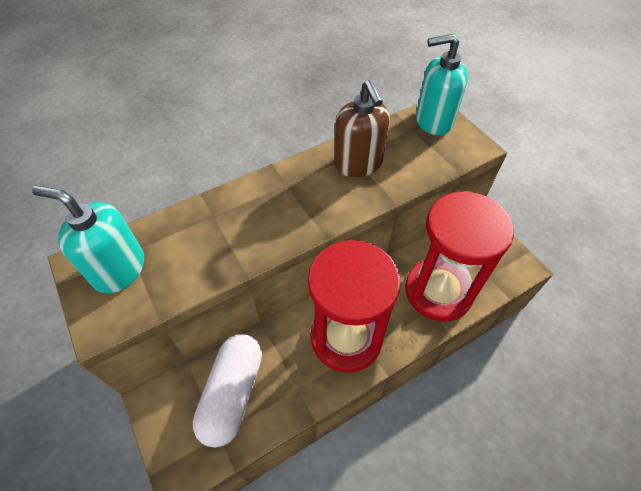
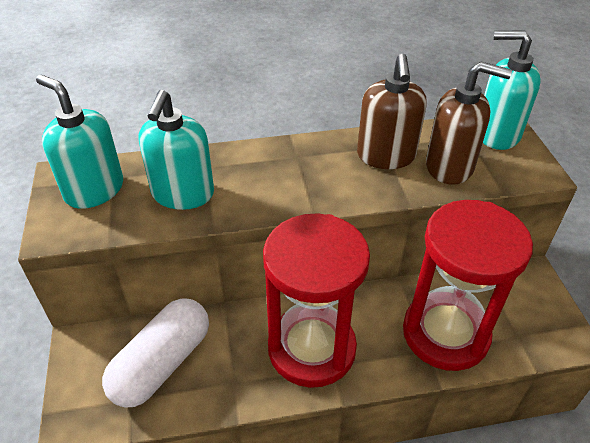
camera: 20 degrees right, 10 degrees down
(203, 249) = (182, 194): none -> turquoise soap dispenser
(410, 160) = (449, 166): none -> brown soap dispenser

